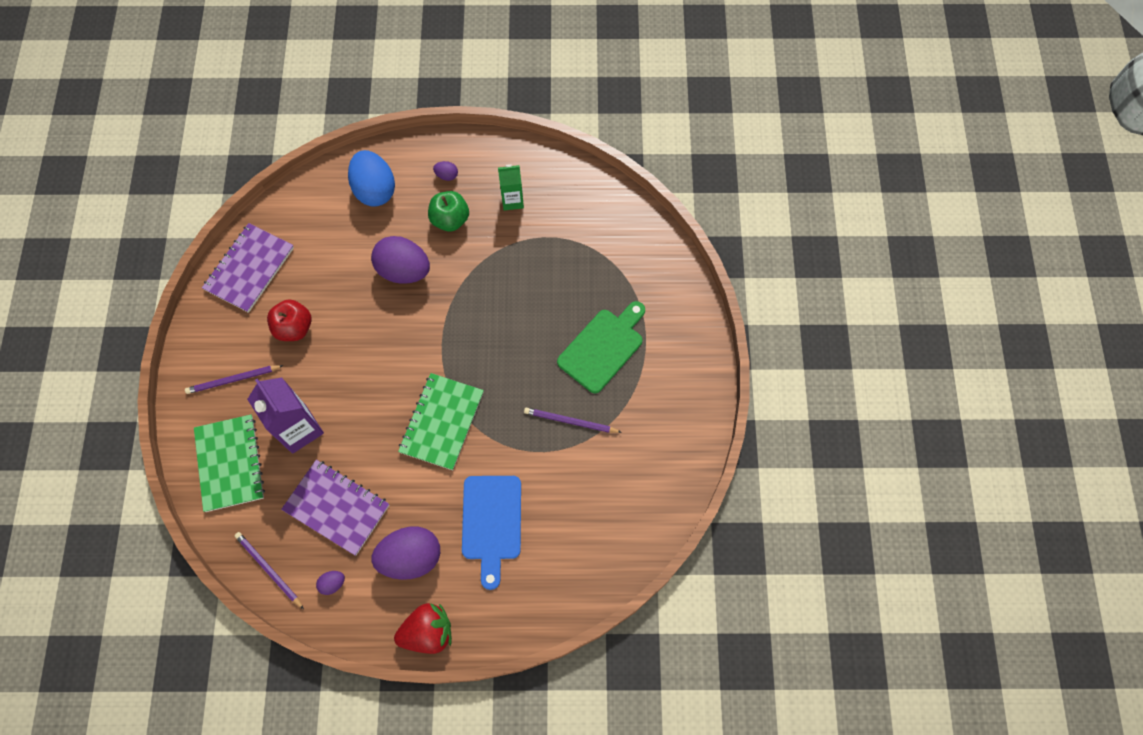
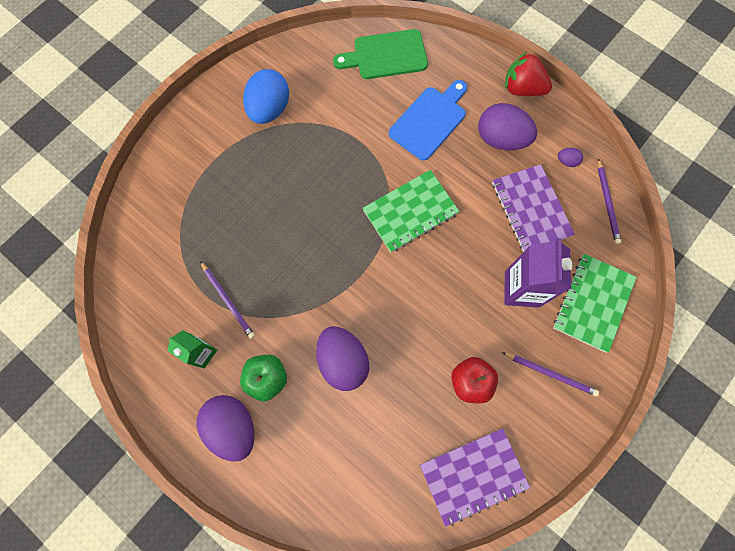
camera: 140 degrees left, 5 degrees up
(375, 190) = (306, 466): blue egg -> blue egg (269, 109)
(447, 175) = (233, 427): purple egg -> purple egg, size x2.33
(570, 421) = (320, 144): purple pencil -> purple pencil (228, 301)
(603, 347) = (250, 176): green cutting board -> green cutting board (386, 55)

